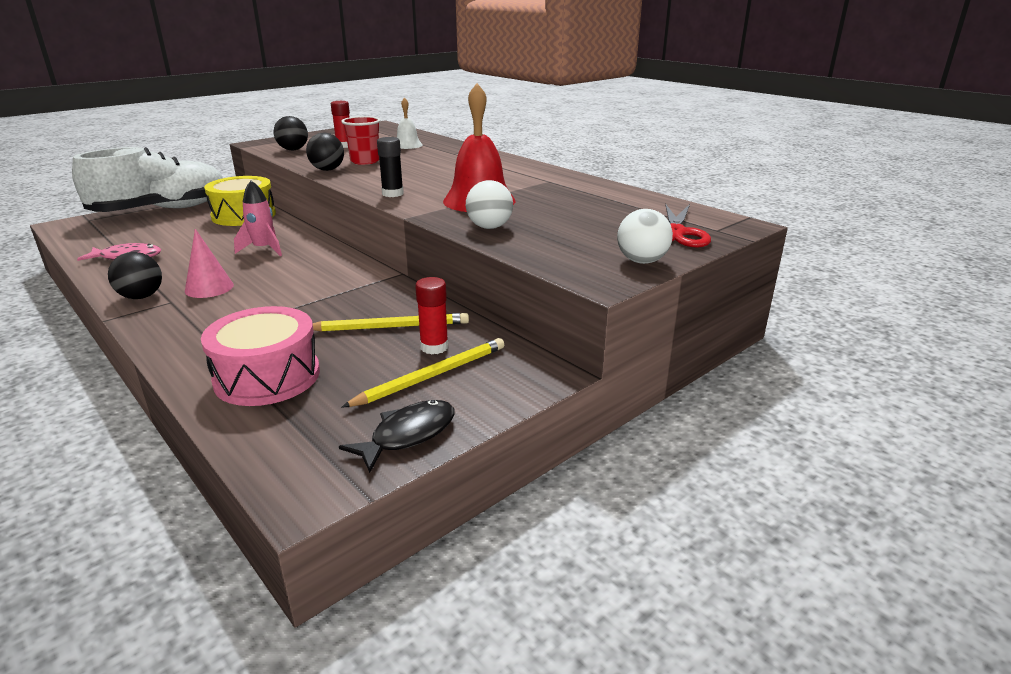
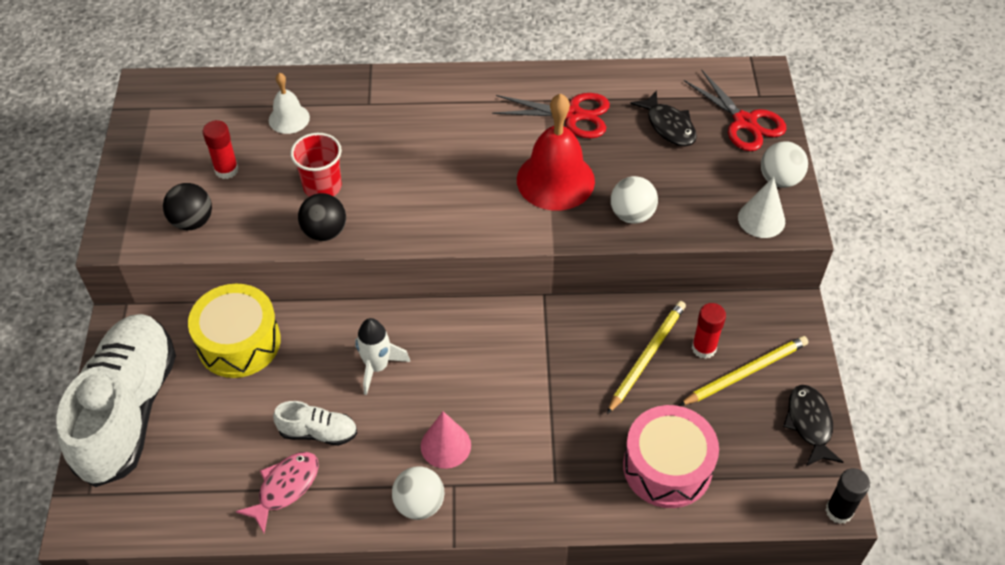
camera: 50 degrees left, 25 degrees up
(141, 297) = (419, 504): black ball -> white ball
(186, 252) = (318, 432): none -> white shoe
(264, 249) = (377, 367): pink rocket -> white rocket
(392, 194) = (472, 225): black glue stick -> black glue stick (839, 511)
(431, 376) = (745, 373): yellow pencil -> yellow pencil turned 60 degrees clockwise
(552, 189) = (572, 115): none -> red scissors
(578, 267) = (761, 219): none -> white cone
(608, 214) = (668, 126): none -> black fish

